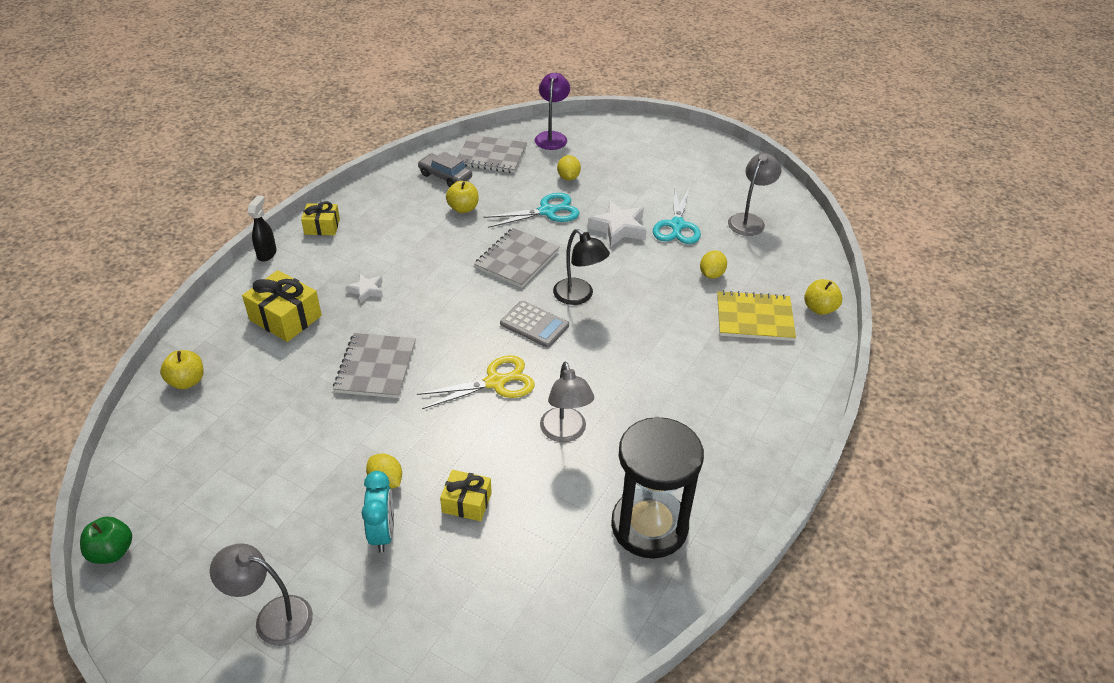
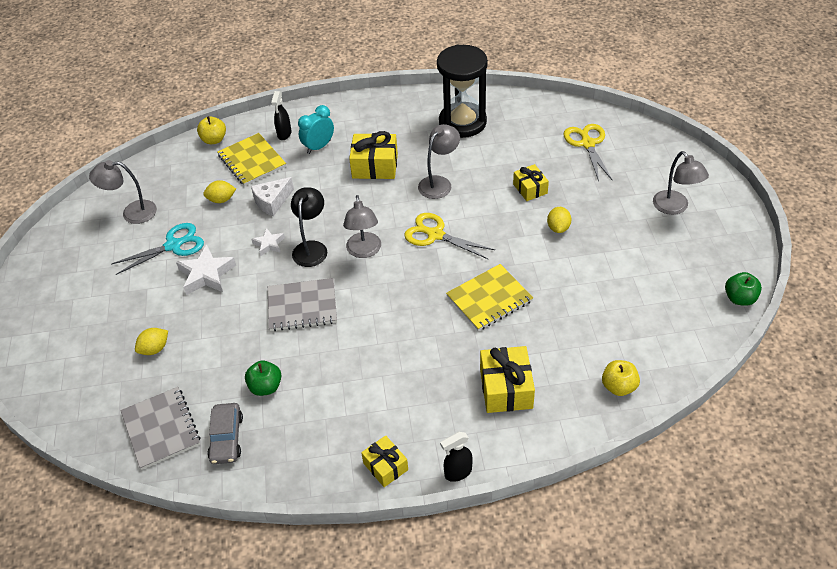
camera: 125 degrees left, 5 degrees up
(366, 290) = (427, 366): white star -> white star (269, 244)
(376, 367) = (489, 299): grey notebook -> yellow notebook
(383, 533) = (586, 205): turquoise clock -> turquoise clock (318, 147)
(463, 208) = (266, 387): yellow apple -> green apple
(472, 627) = (587, 143): none -> yellow scissors
(534, 325) = (364, 251): grey calculator -> grey lamp
(547, 211) = (220, 329): turquoise scissors -> none
(552, 137) = (88, 406): purple lamp -> none
(649, 399) = (375, 166): none -> yellow gift
(672, 303) = (272, 202): none -> white cheese
(780, 361) = (284, 134): none -> black spray bottle

